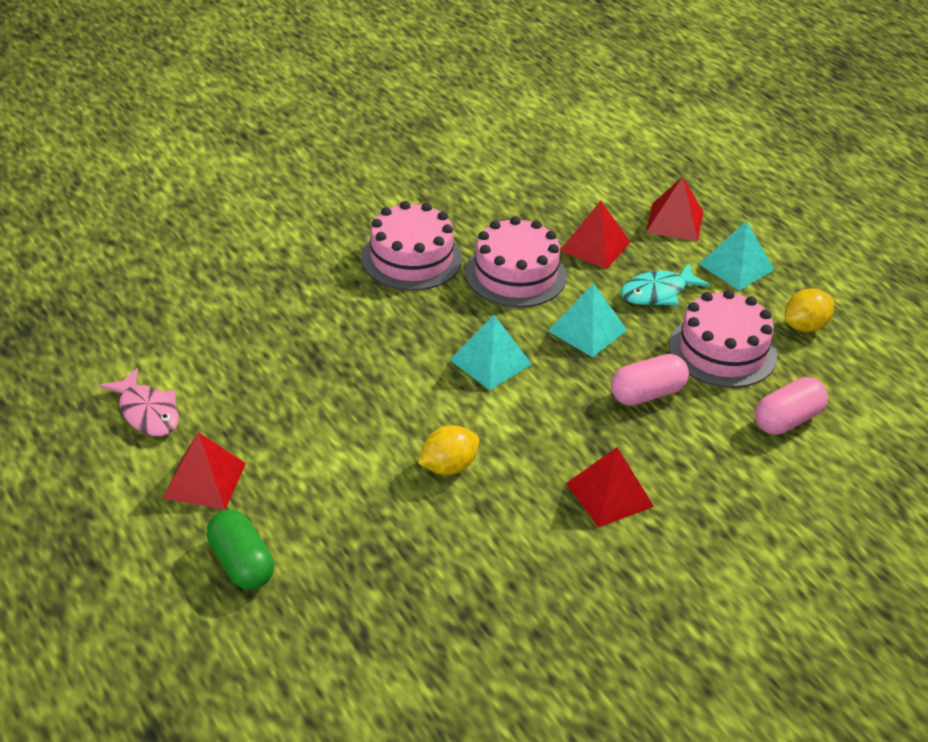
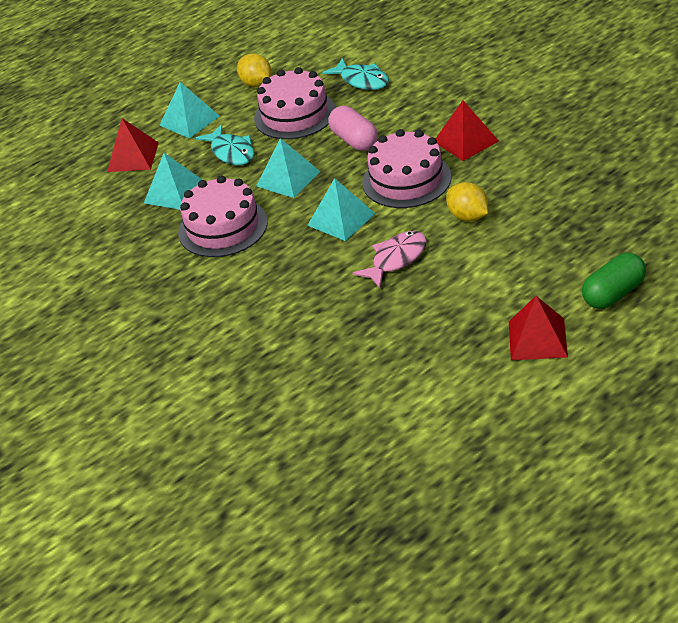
camera: 90 degrees left, 0 degrees up
(147, 412) = (471, 399): pink fish -> pink fish (396, 259)
(411, 258) = (211, 291): pink cake -> pink cake (406, 180)
(595, 246) = (174, 192): red pyramid -> turquoise pyramid
(787, 420) = (362, 80): pink capsule -> turquoise fish

